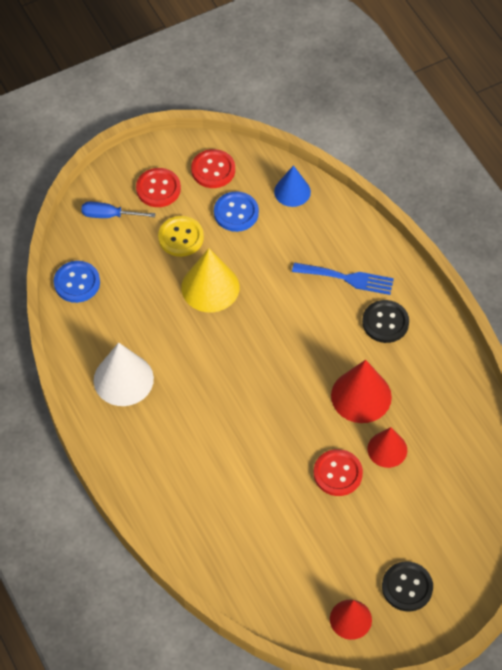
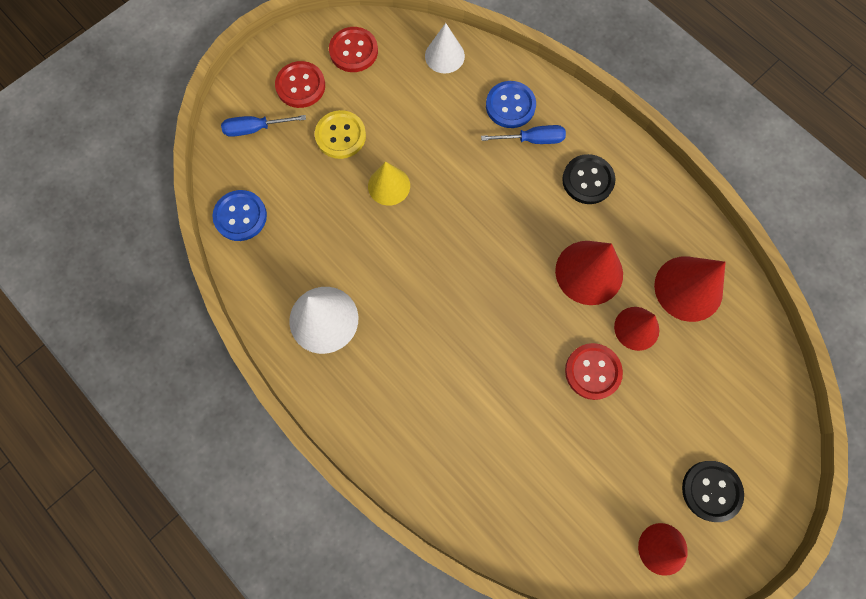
camera: 15 degrees left, 15 degrees up
(210, 287) = (389, 185): yellow cone -> yellow cone, size x0.65
(236, 213) = (392, 93): blue button -> blue button (510, 106)
(292, 191) = (444, 56): blue cone -> white cone
(347, 278) = (532, 140): blue fork -> blue screwdriver
(443, 429) = (688, 288): none -> red cone

